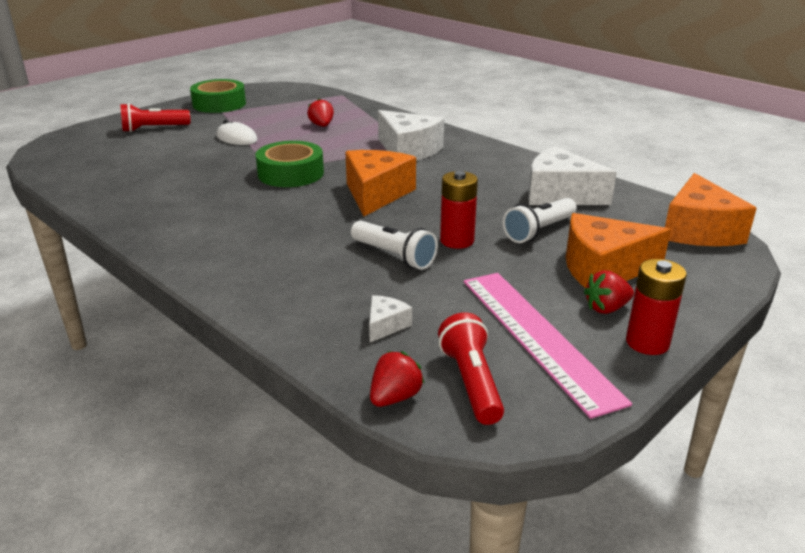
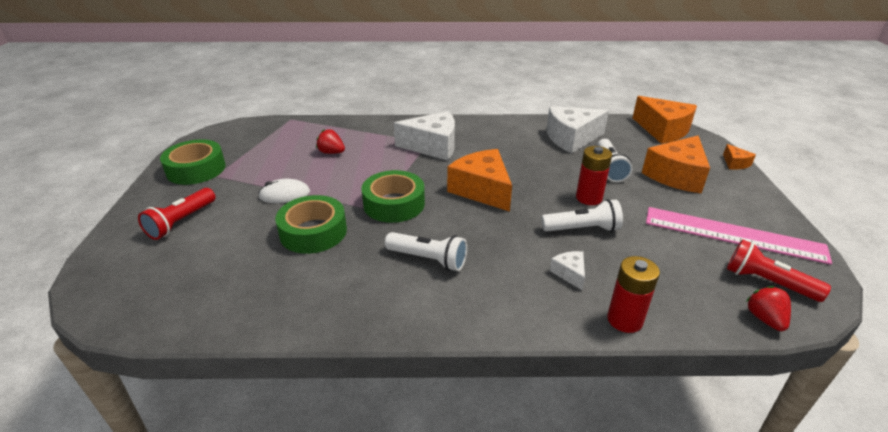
camera: 45 degrees left, 5 degrees up
(206, 166) = (313, 232): none -> green tape
(237, 214) = (428, 259): none -> white flashlight
(385, 325) = (672, 278): white cheese -> white cheese (569, 273)
(606, 308) = (720, 198): red strawberry -> none
(647, 342) = (766, 207): red battery -> red battery (624, 320)
(719, 295) = (735, 163): none -> orange cheese

